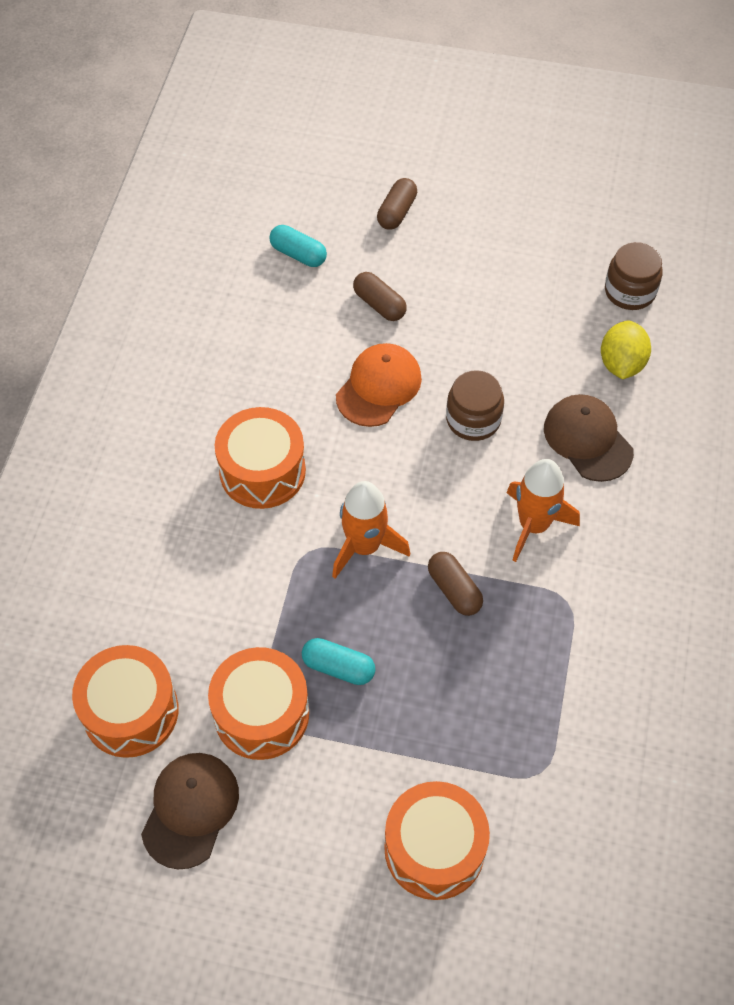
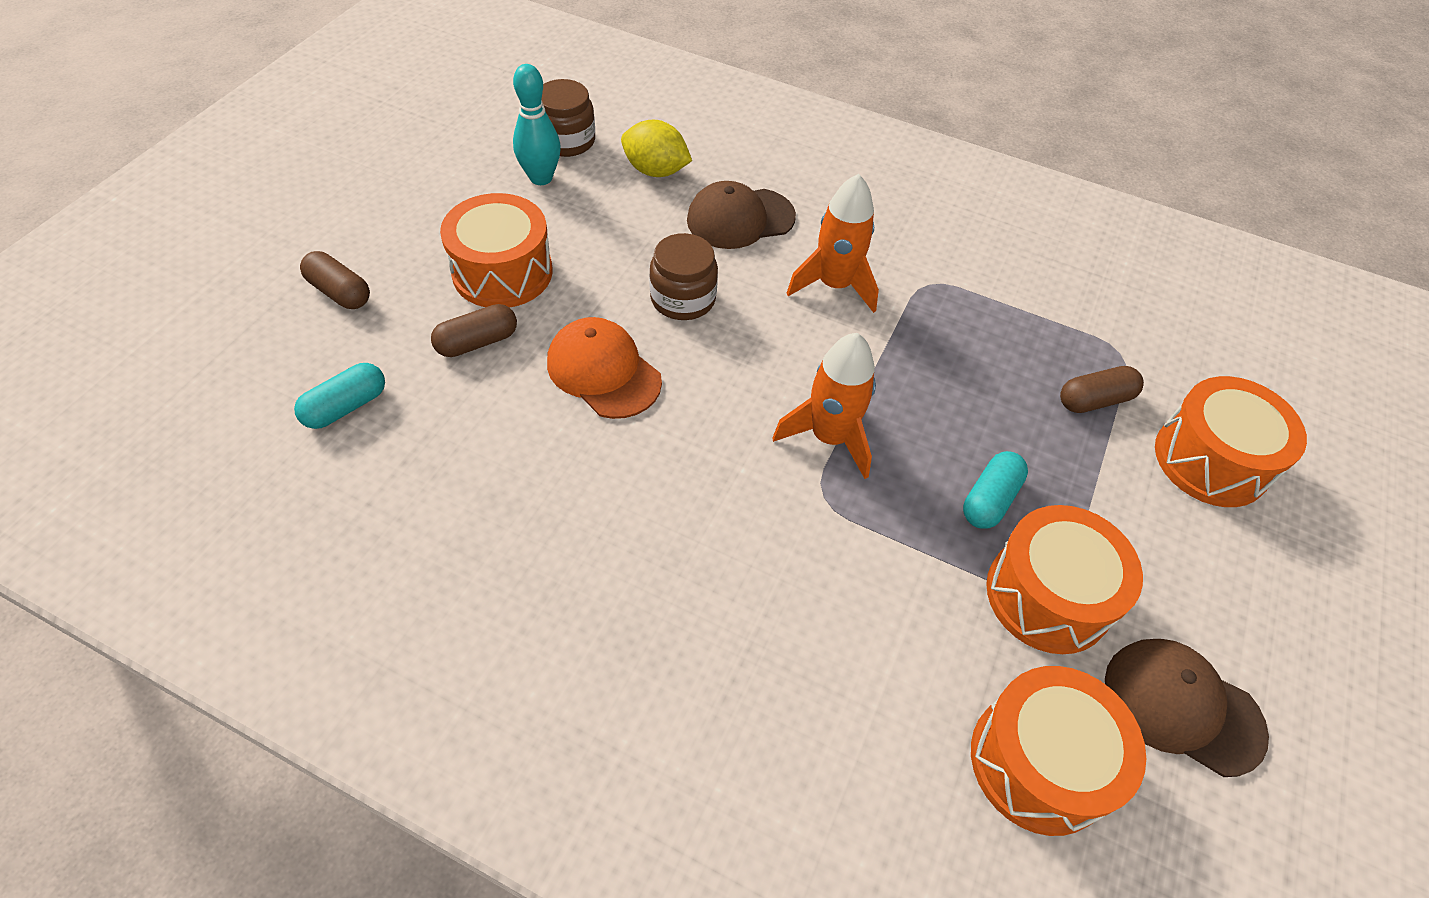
camera: 80 degrees left, 5 degrees down
(262, 471) = (689, 522): orange drum -> orange drum (502, 272)
(454, 590) = (902, 369): brown capsule -> brown capsule (1094, 400)
(573, 288) = (541, 178): none -> turquoise bowling pin

